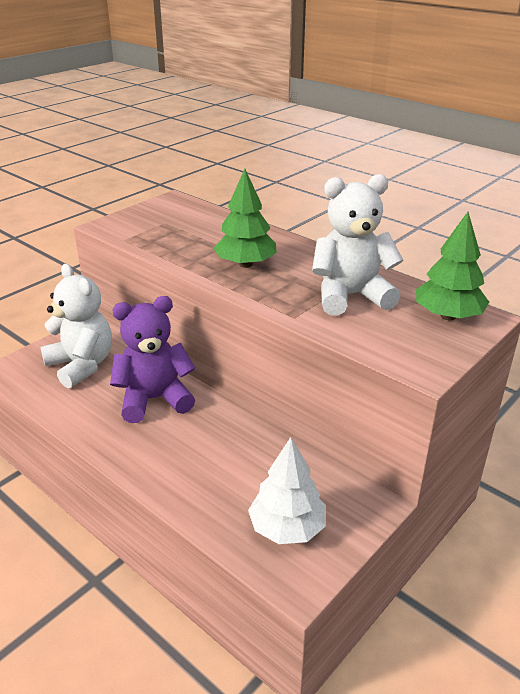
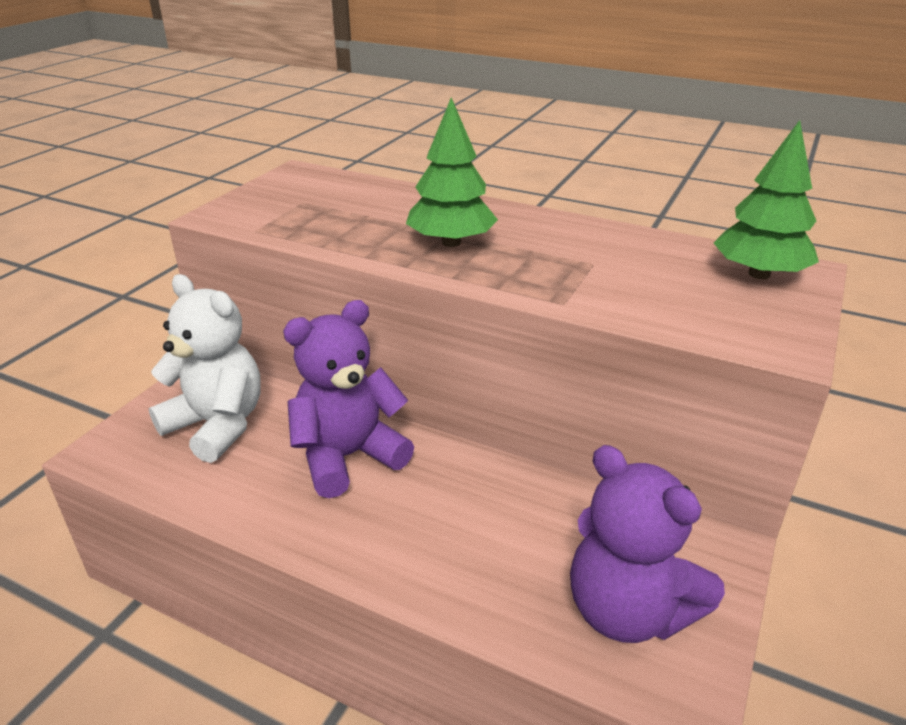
camera: 15 degrees left, 0 degrees up
(287, 528) = (628, 610): white tree -> purple teddy bear
(350, 296) = (619, 265): white teddy bear -> none

